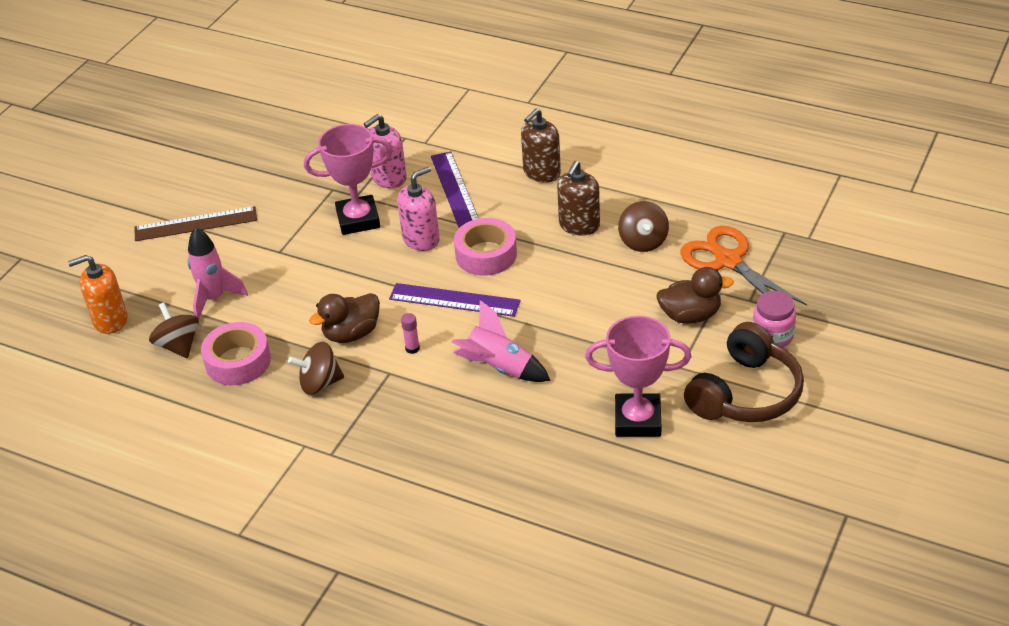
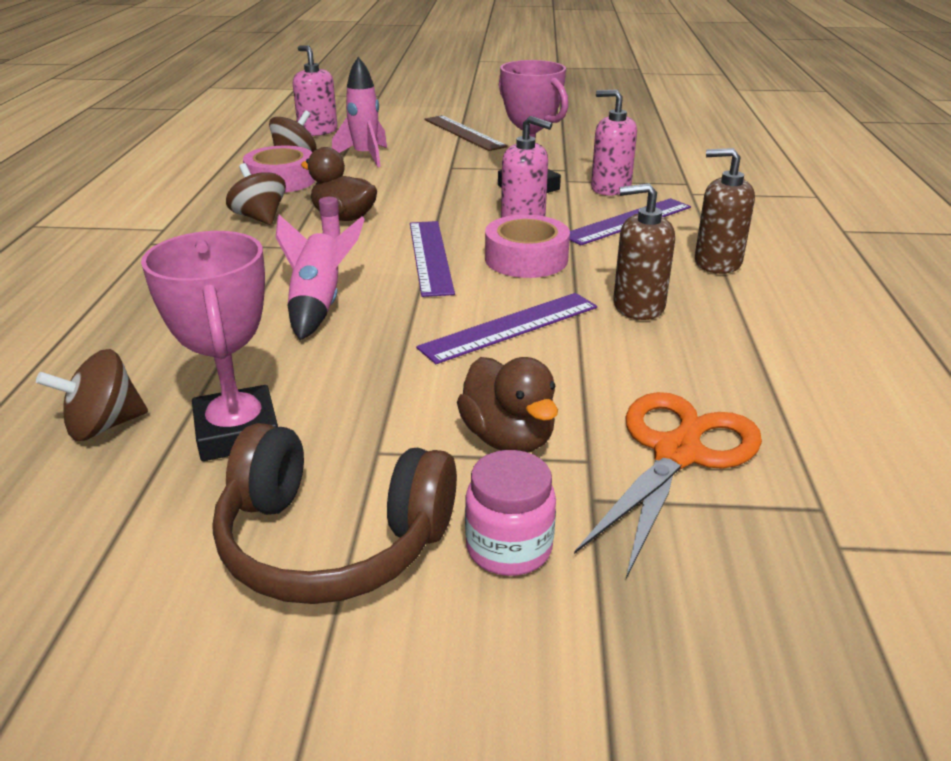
camera: 65 degrees right, 10 degrees down
(110, 320) = (318, 131): orange soap dispenser -> pink soap dispenser
(576, 286) = (510, 327): none -> purple ruler
(643, 241) = (650, 361): brown spinning top -> brown spinning top (104, 426)

